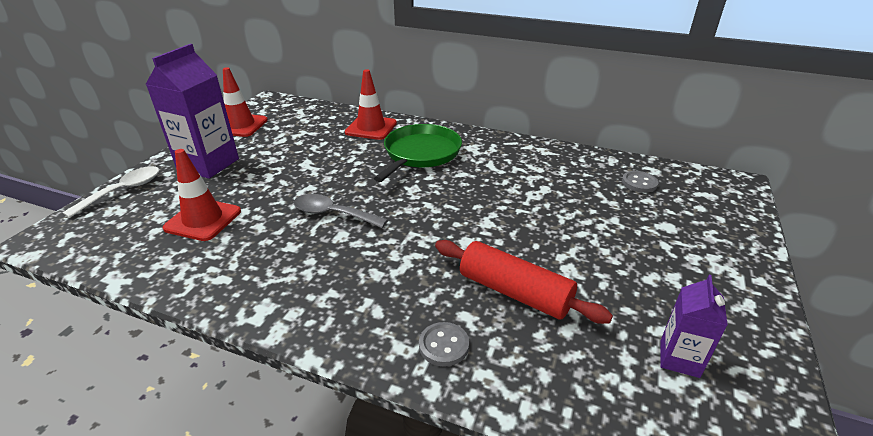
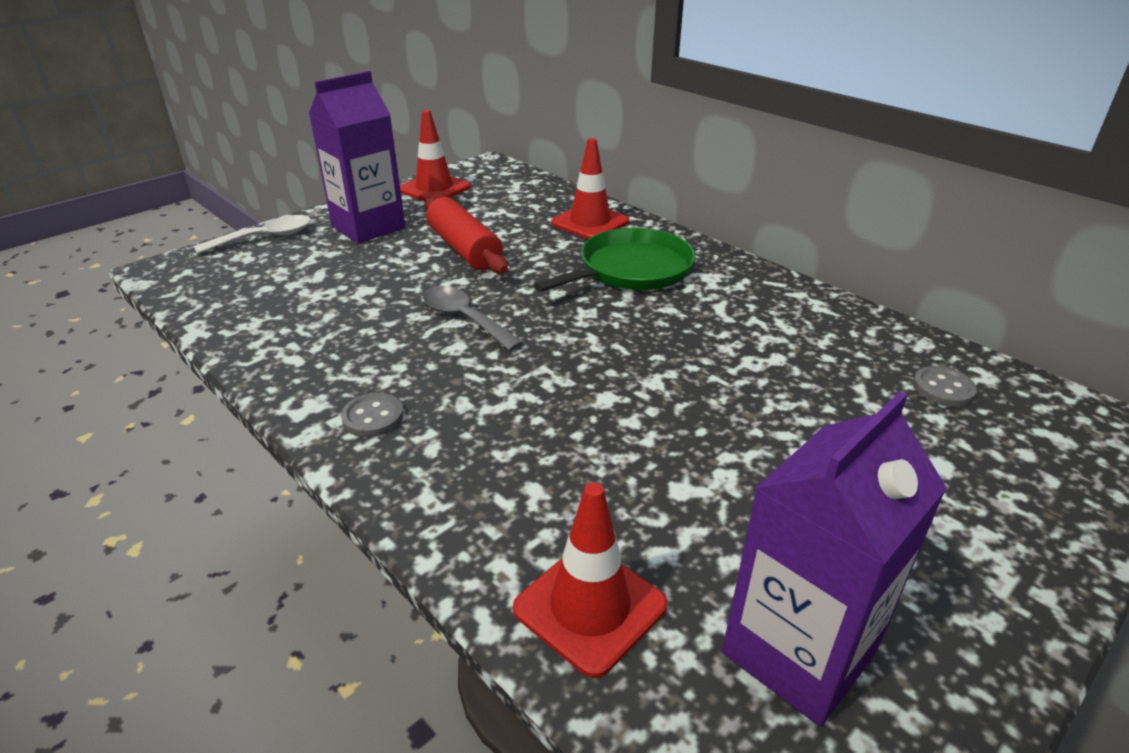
camera: 25 degrees right, 0 degrees up
(203, 220) = (320, 289): red traffic cone -> red traffic cone (590, 607)
(444, 345) = (480, 515): grey button -> grey button (373, 417)
(514, 292) = (622, 481): red rolling pin -> red rolling pin (464, 249)
(679, 358) = (798, 653): purple carton -> purple carton, size x1.87

